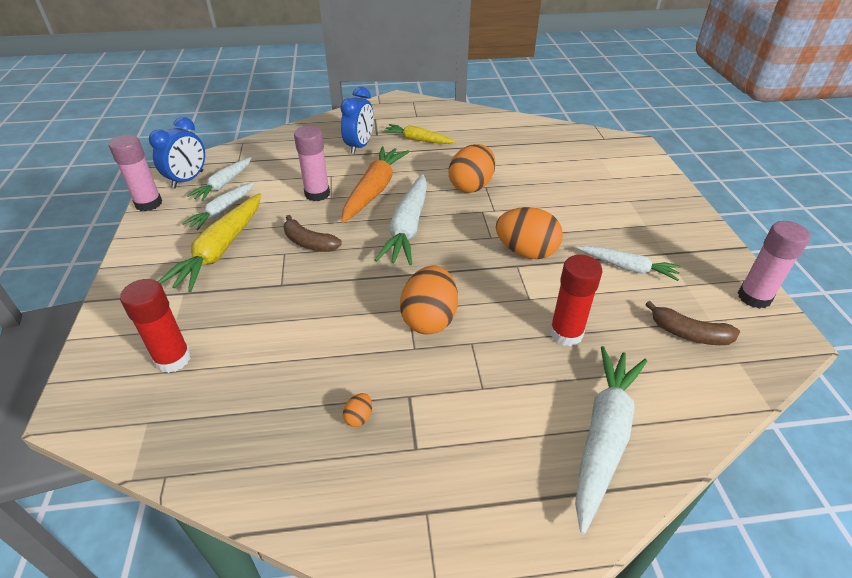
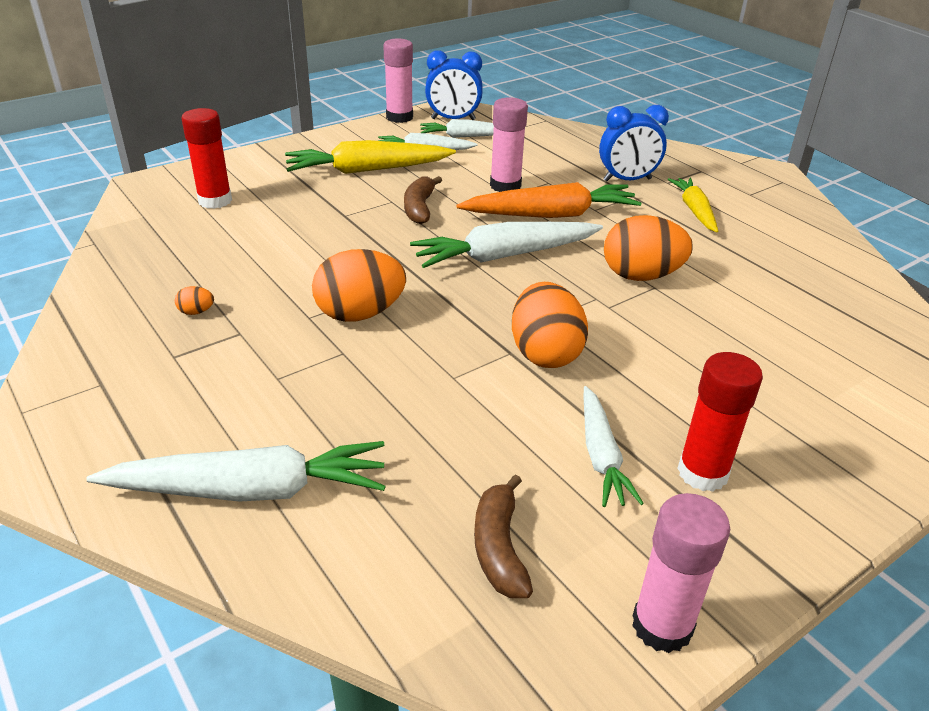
camera: 60 degrees right, 5 degrees down
(566, 333) = (410, 422): red glue stick -> red glue stick (702, 473)

